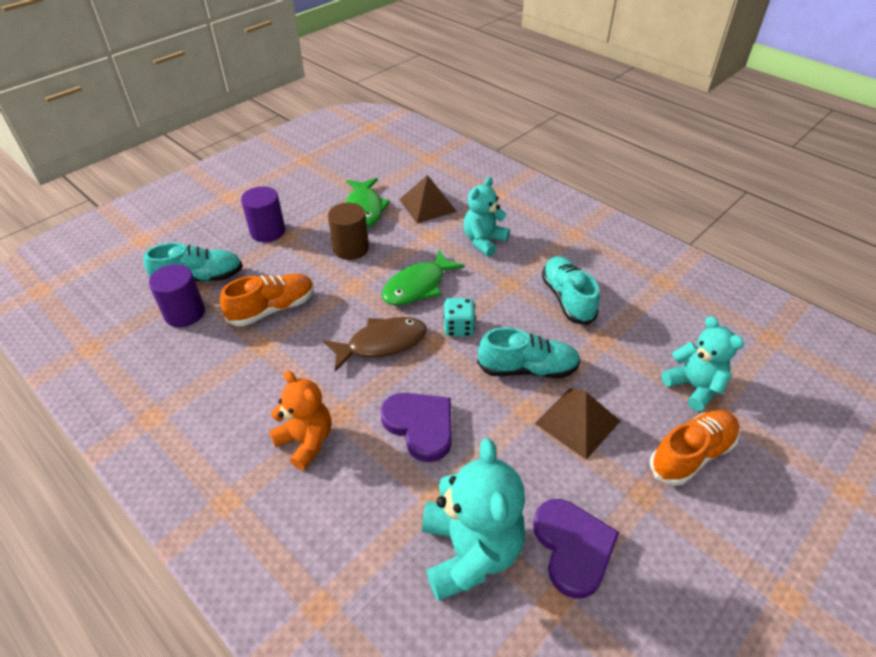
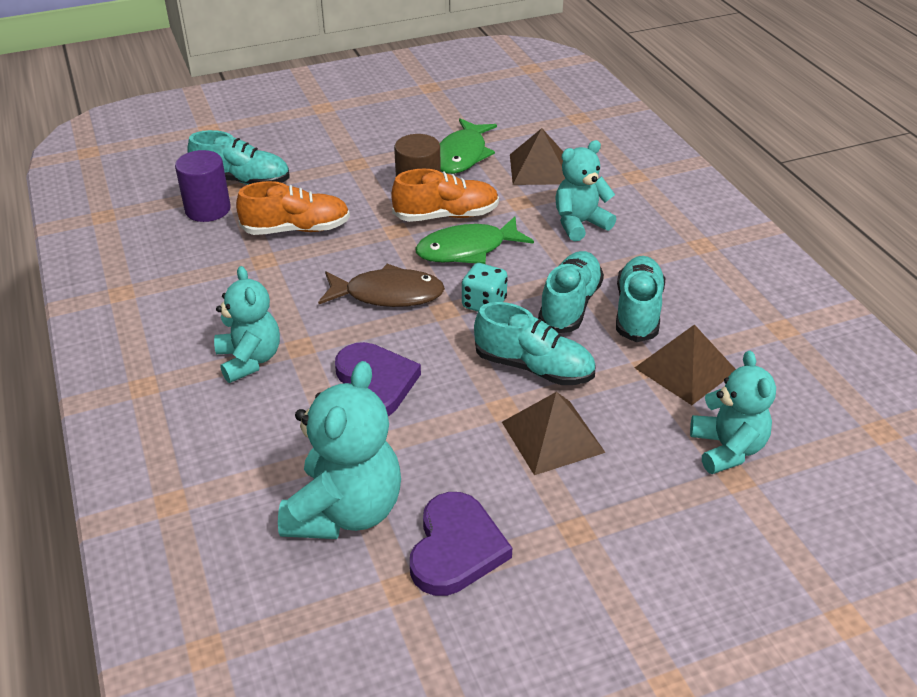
camera: 25 degrees right, 5 degrees down
(268, 232) = (340, 152): purple cylinder -> none
(306, 441) = (249, 360): orange teddy bear -> turquoise teddy bear
(519, 309) = (570, 305): none -> turquoise shoe
(627, 334) = (685, 369): none -> brown pyramid
(691, 454) = (666, 513): orange shoe -> orange shoe (446, 215)

